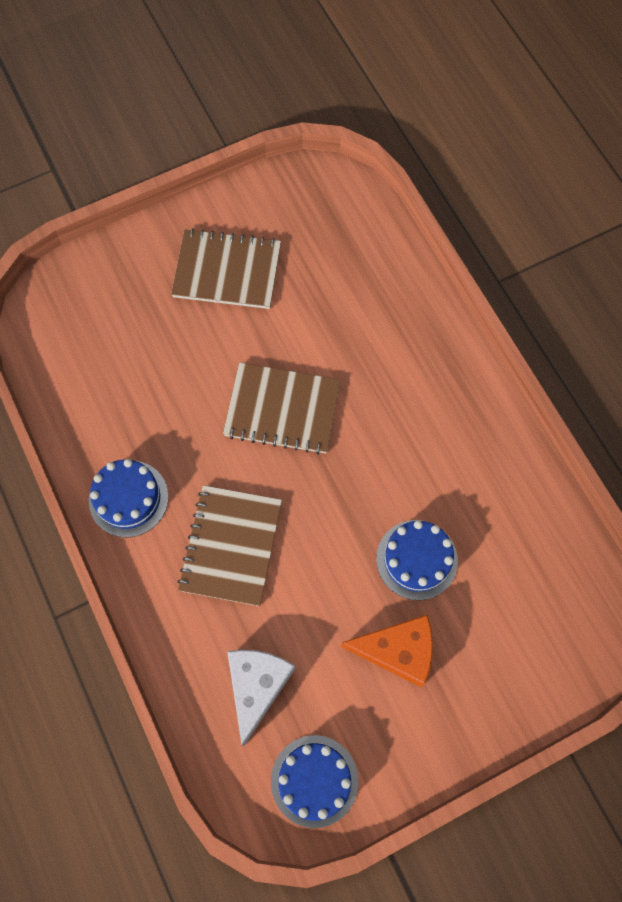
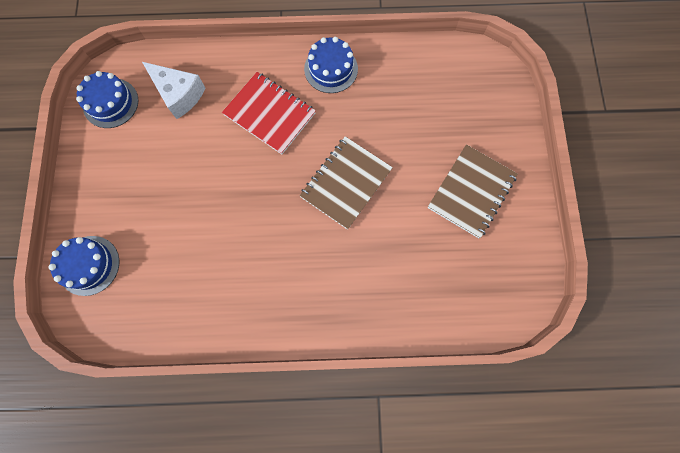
camera: 115 degrees right, 5 degrees up
(231, 546) = (269, 114): brown notebook -> red notebook
(397, 651) = (151, 181): orange cheese -> none
(416, 559) = (199, 221): blue cake -> blue cake (89, 265)

